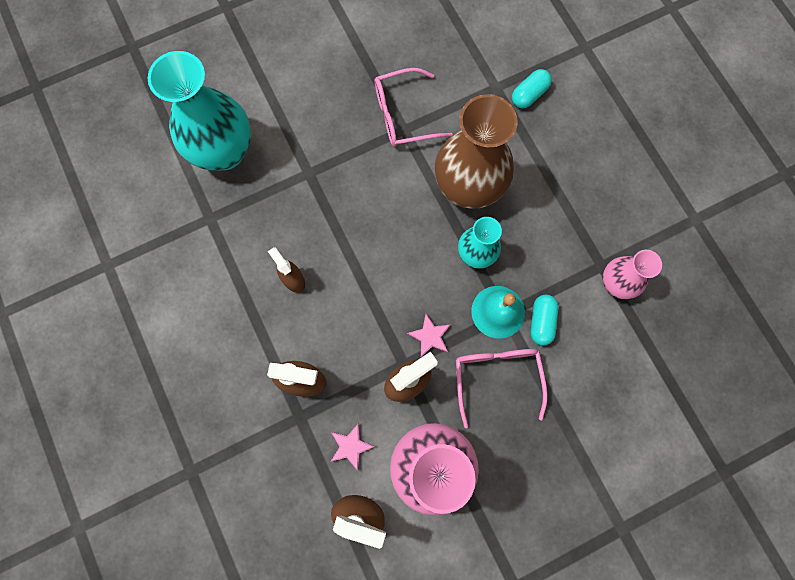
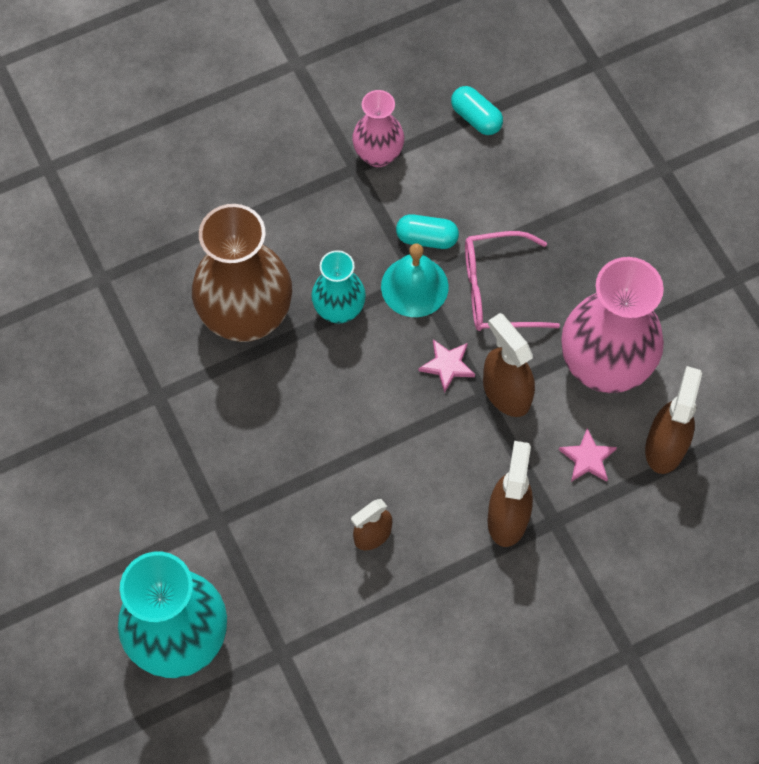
camera: 90 degrees left, 10 degrees down
(403, 115) = (136, 397): pink glasses -> none
(529, 94) = (115, 238): turquoise capsule -> turquoise capsule (476, 118)

